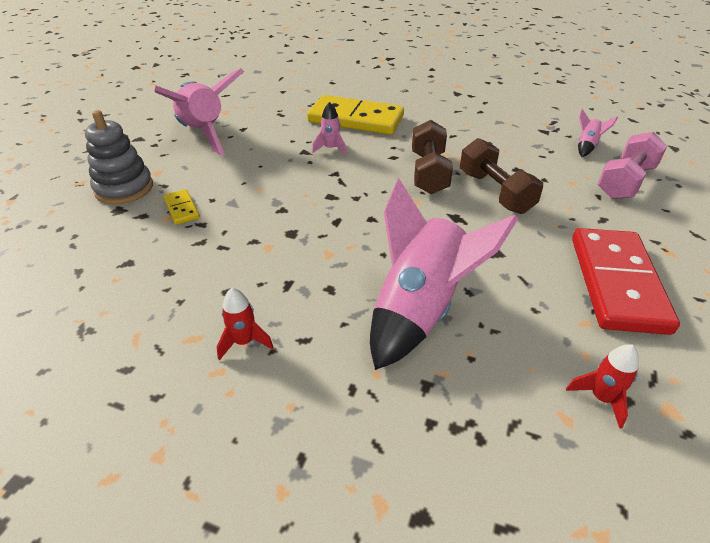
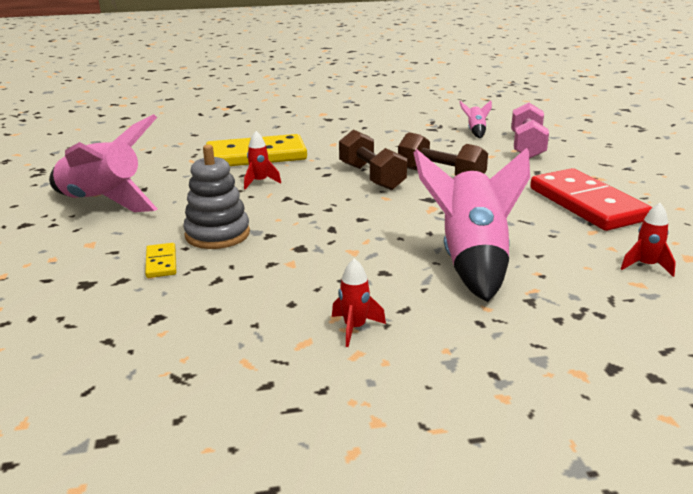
camera: 30 degrees left, 15 degrees down
(124, 188) = (68, 266): grey stacking toy -> grey stacking toy (217, 234)
(181, 209) = (161, 263): yellow domino -> yellow domino turned 45 degrees clockwise
(331, 149) = (260, 182): pink rocket -> red rocket

